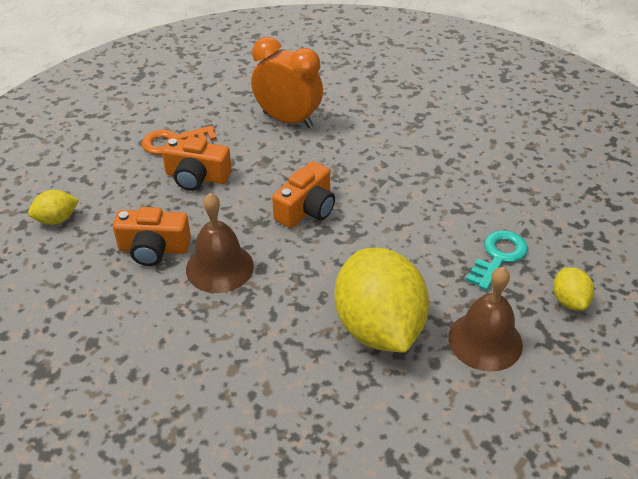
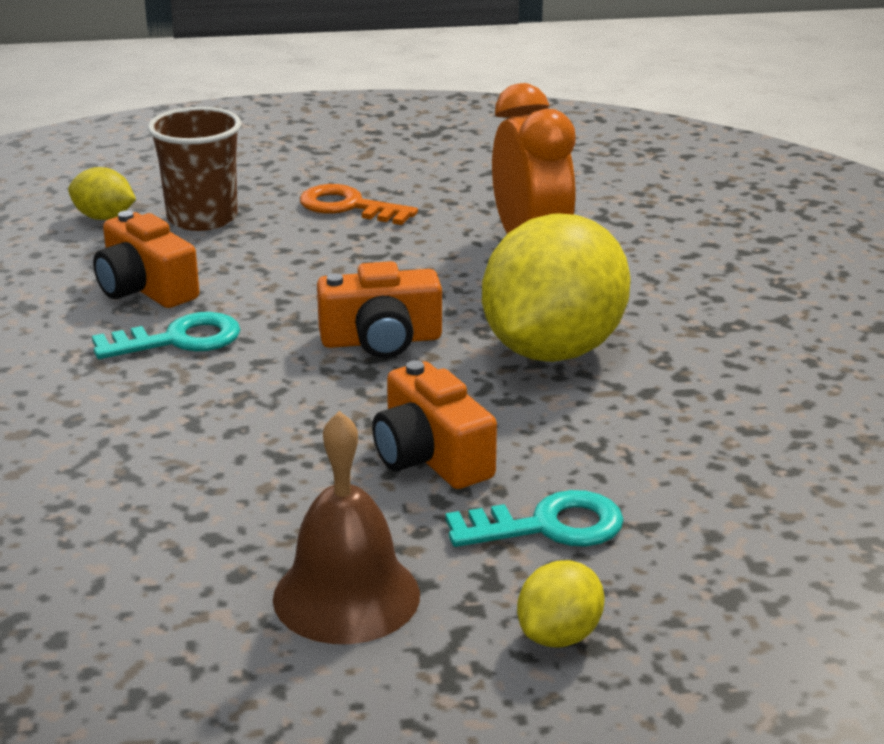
camera: 45 degrees right, 15 degrees down
(111, 189) = (202, 218): none -> brown cup
(197, 177) = (313, 249): orange camera -> orange camera (430, 457)
(219, 267) = (178, 340): brown bell -> turquoise key
(378, 327) = (240, 497): yellow lemon -> yellow lemon (553, 350)

